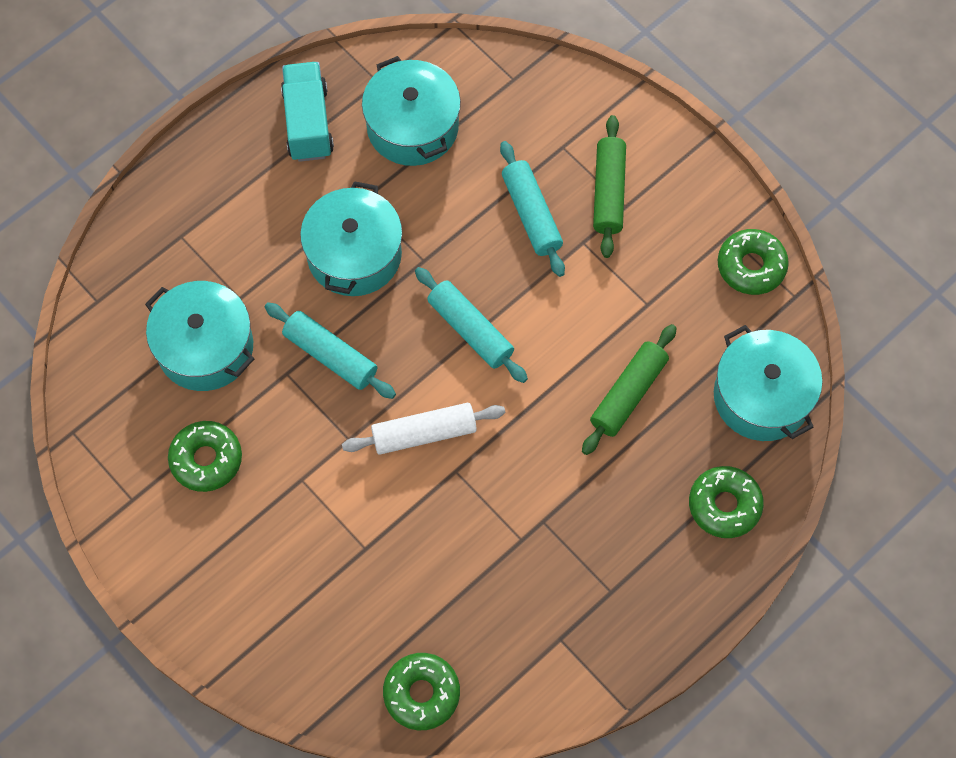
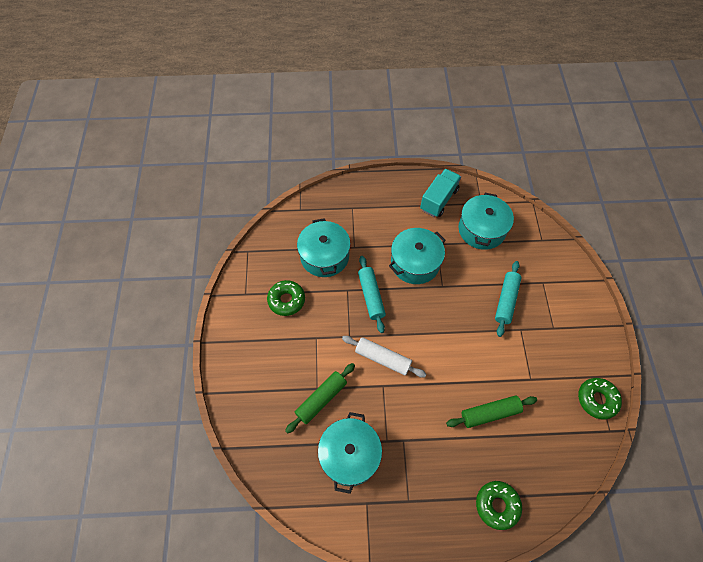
camera: 40 degrees right, 5 degrees down
(421, 693) = (285, 474): green donut -> none
(470, 330) = (439, 330): turquoise rolling pin -> none
(609, 192) = (550, 316): green rolling pin -> green rolling pin (321, 399)
(761, 396) = (556, 466): turquoise pot -> turquoise pot (350, 455)

